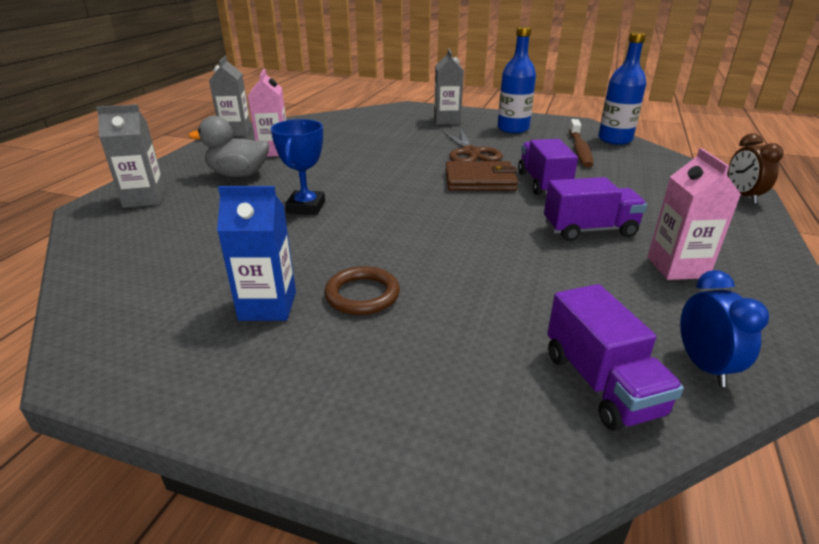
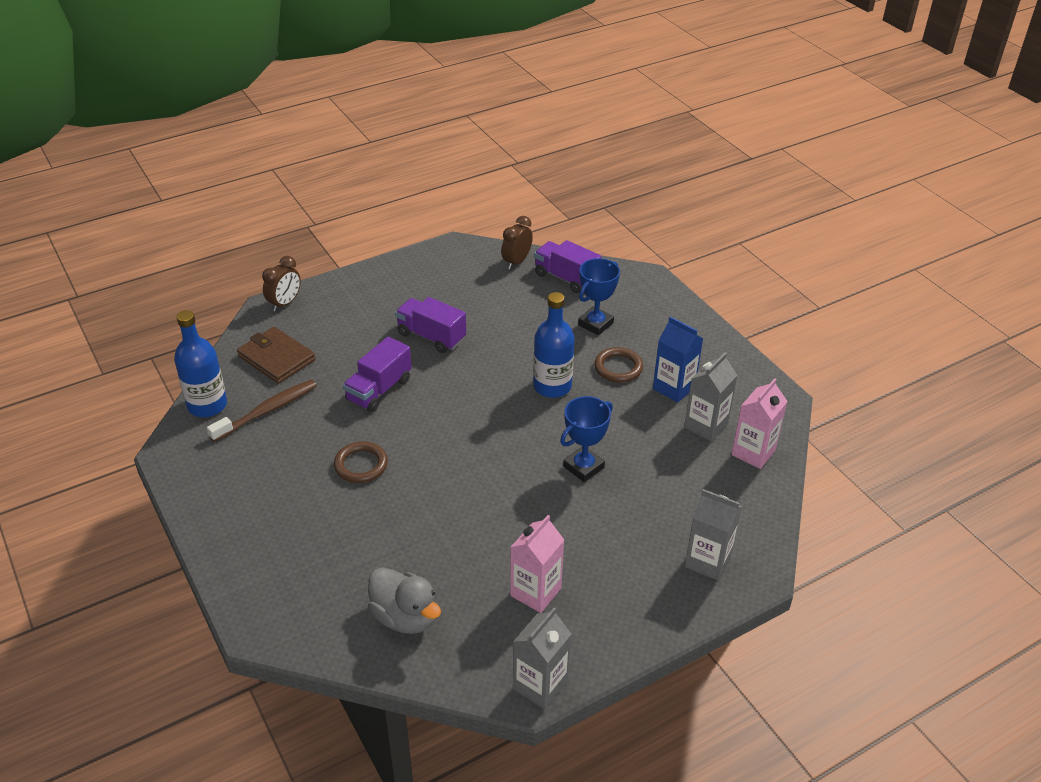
camera: 140 degrees left, 10 degrees up
(239, 175) = (603, 558): grey duck -> grey duck (405, 617)
(447, 120) = (279, 549): grey carton -> grey carton (706, 425)
(457, 333) = (595, 324): none -> blue trophy
(470, 153) = (361, 465): brown scissors -> brown ring
(480, 180) = (417, 421): brown wallet -> brown wallet (276, 358)
(513, 129) = (250, 483): blue bottle -> blue bottle (552, 386)
(601, 384) = (566, 278): purple truck -> purple truck turned 75 degrees counterclockwise
(677, 267) = (436, 293): pink carton -> pink carton (753, 452)
(704, 366) = (516, 262): blue clock -> brown clock

